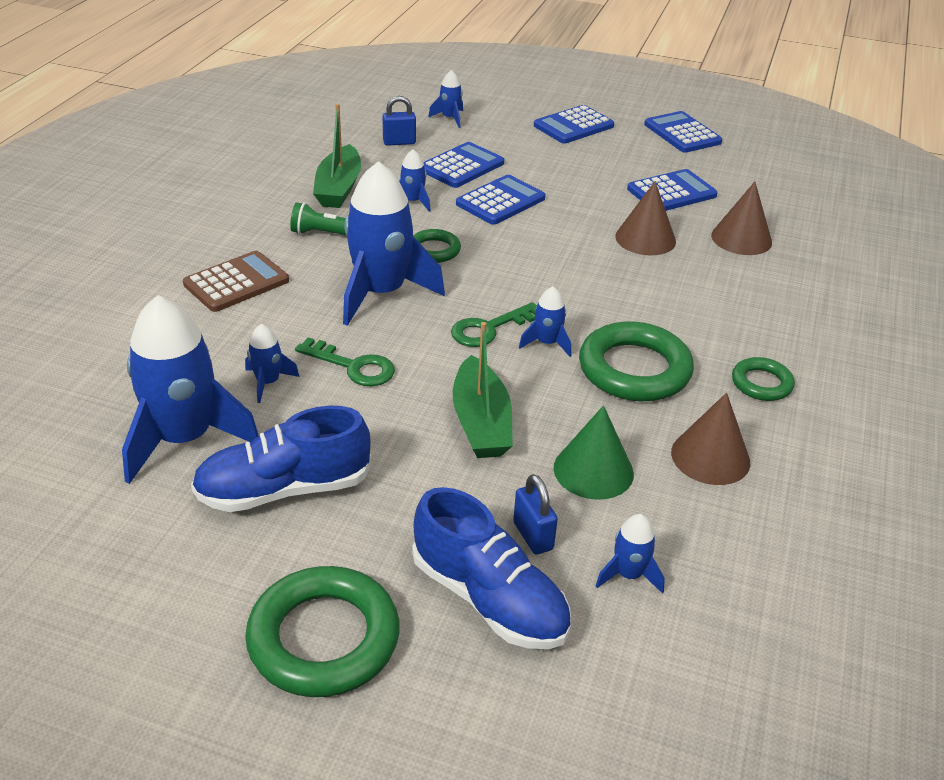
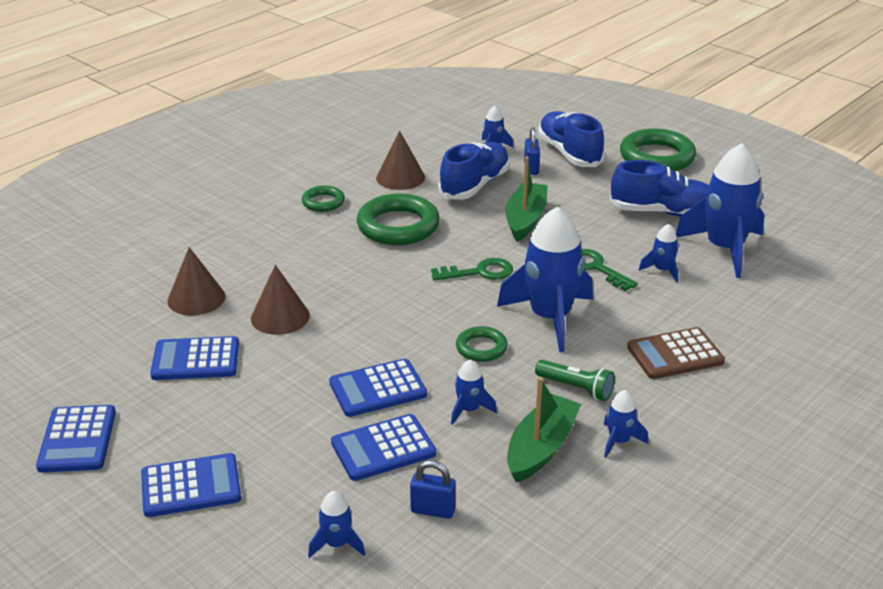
camera: 155 degrees left, 5 degrees down
(547, 343) = (444, 254): blue rocket -> blue rocket (619, 441)
(593, 470) = (475, 185): green cone -> blue shoe

